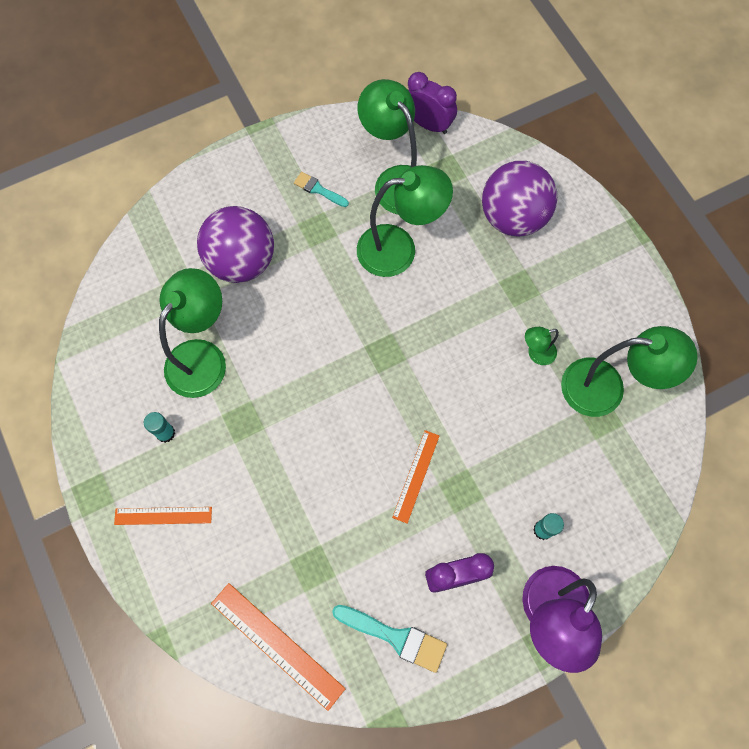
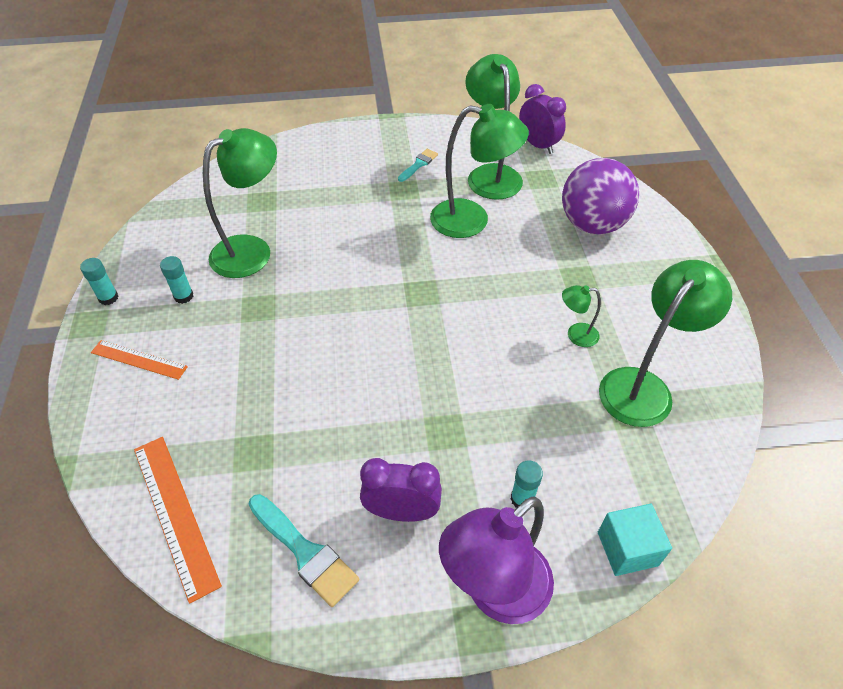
camera: 20 degrees right, 20 degrees down
(94, 460) = (108, 298): none -> turquoise glue stick
(241, 261) = (325, 194): purple ball -> none
(318, 189) = (419, 164): turquoise brush -> turquoise brush turned 75 degrees clockwise
(416, 476) = (403, 403): orange ruler -> none
(606, 389) = (643, 386): green lamp -> green lamp turned 75 degrees counterclockwise
(632, 543) = (627, 549): none -> turquoise cube

